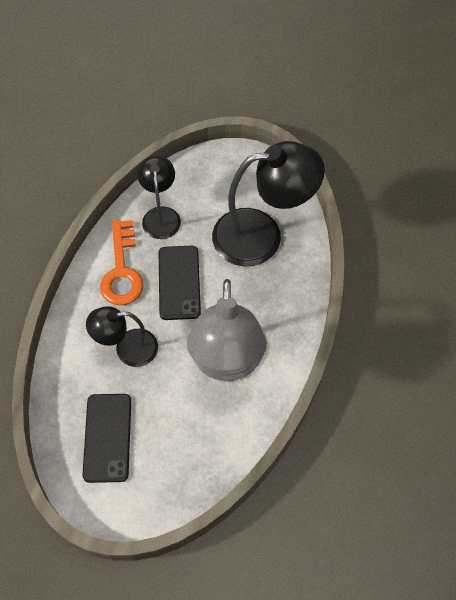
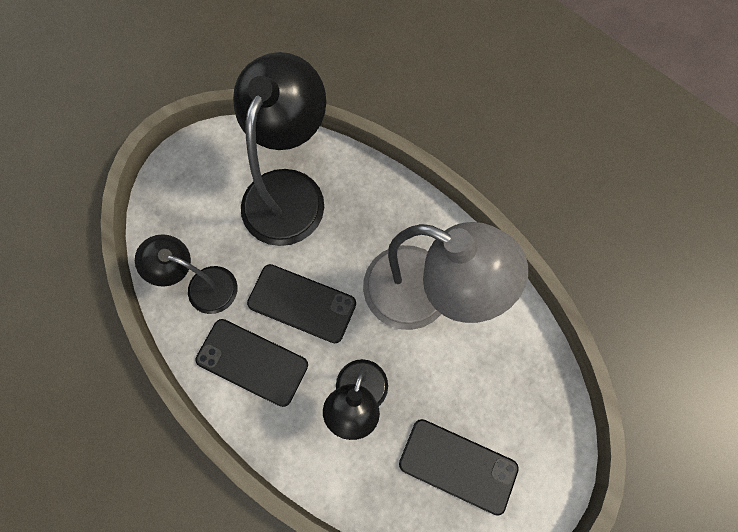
camera: 65 degrees left, 10 degrees up
(122, 270) = (252, 362): orange key -> black phone

